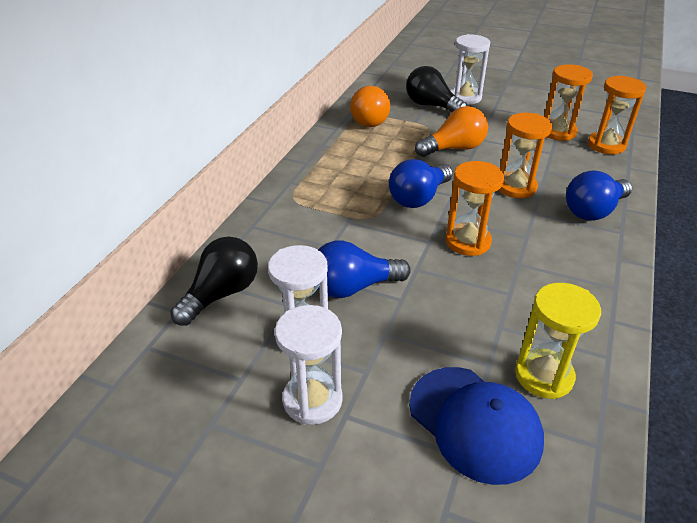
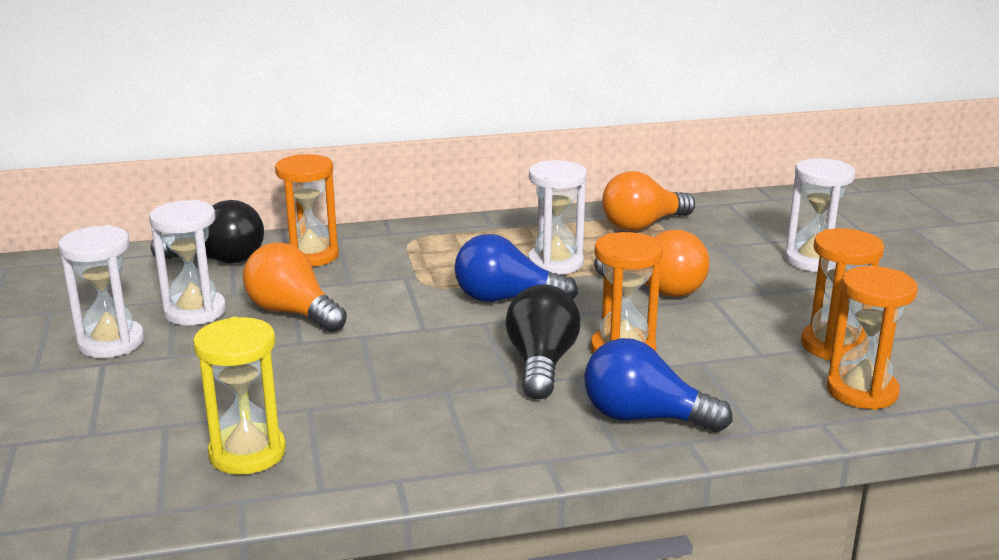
camera: 55 degrees right, 15 degrees down
(353, 287) = (293, 313): blue light bulb -> orange light bulb
(388, 164) = (555, 263): none -> white hourglass
(431, 106) = (746, 247): black light bulb -> black light bulb (541, 364)
(468, 241) = (452, 350): orange hourglass -> orange hourglass (311, 256)
(474, 423) = (140, 429): blue cap -> none

